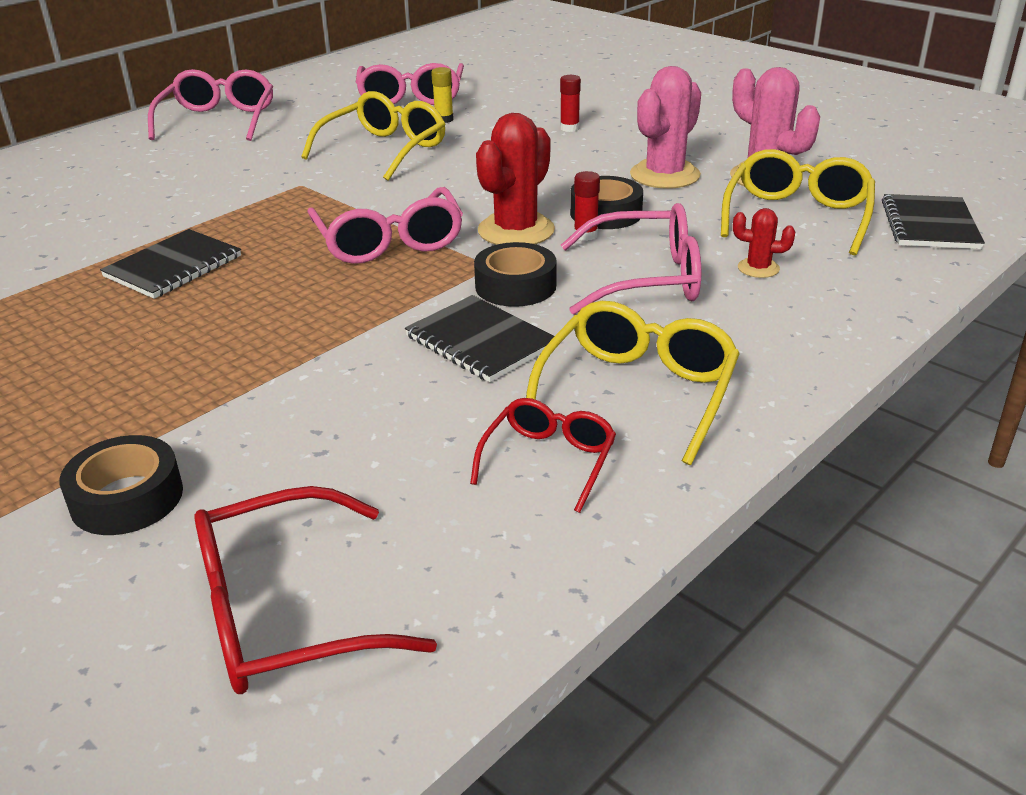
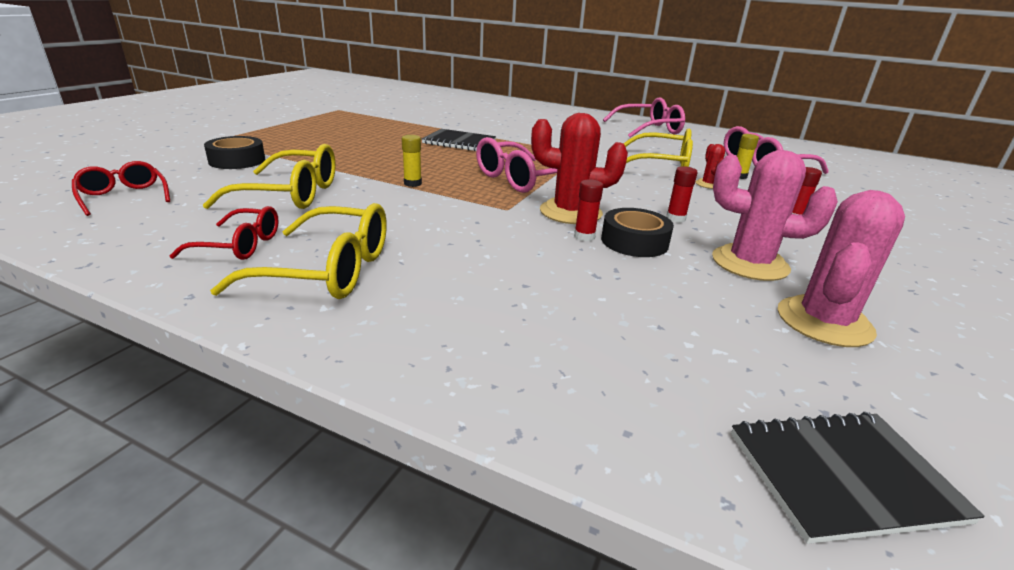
camera: 70 degrees right, 5 degrees down
(283, 613) = (124, 196): red glasses -> red glasses, size x0.62
(362, 322) = (412, 183): none -> yellow glue stick
(480, 341) = (396, 214): black notebook -> none
(515, 286) = (480, 219): black tape -> none
(554, 181) = (675, 218): none -> red glue stick
(646, 278) = (521, 265): pink glasses -> none
(758, 268) = (580, 321): red cactus -> red cactus (708, 184)
(797, 216) = (737, 346): yellow glasses -> yellow glasses (291, 194)

